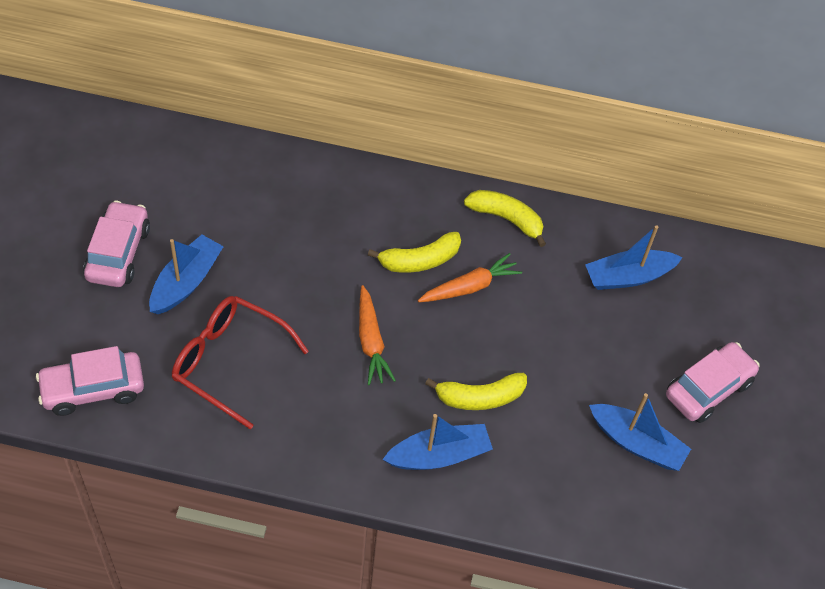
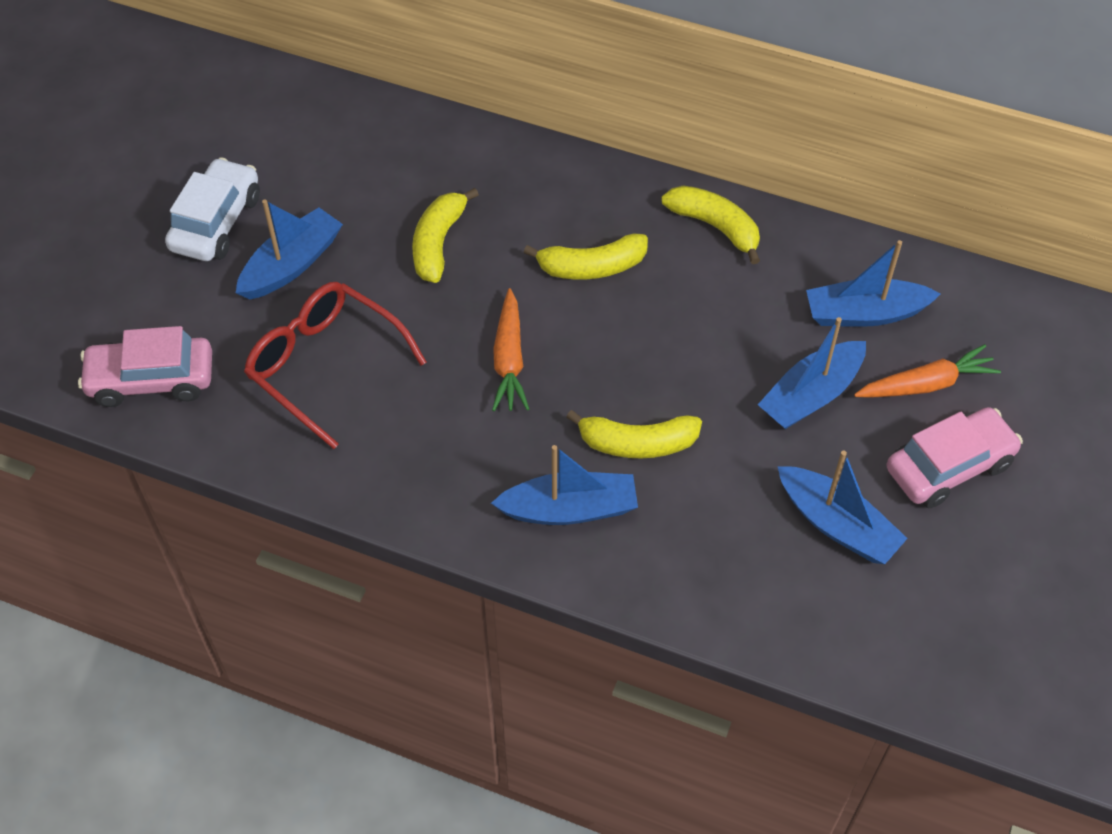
camera: 15 degrees right, 0 degrees up
(118, 253) = (216, 222): pink car -> white car
(298, 253) = (438, 243): none -> yellow banana
(469, 287) = (650, 305): orange carrot -> orange carrot (926, 384)
(600, 345) = (811, 395): none -> blue boat

